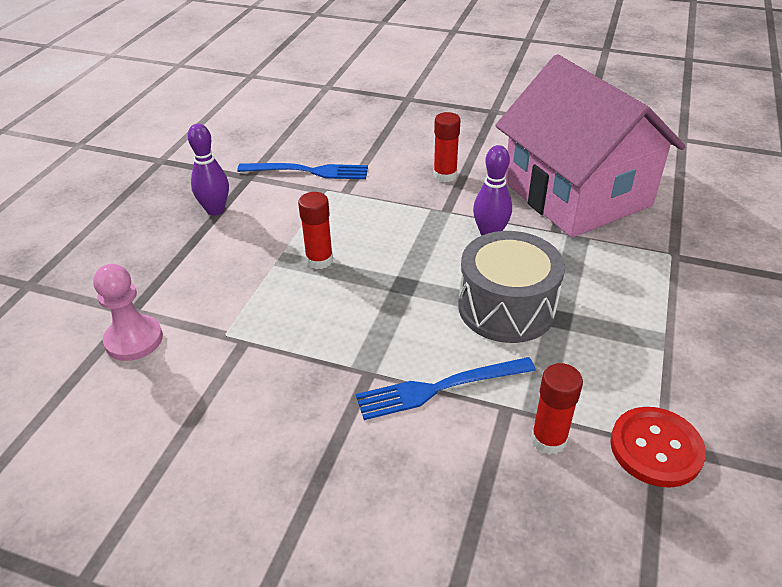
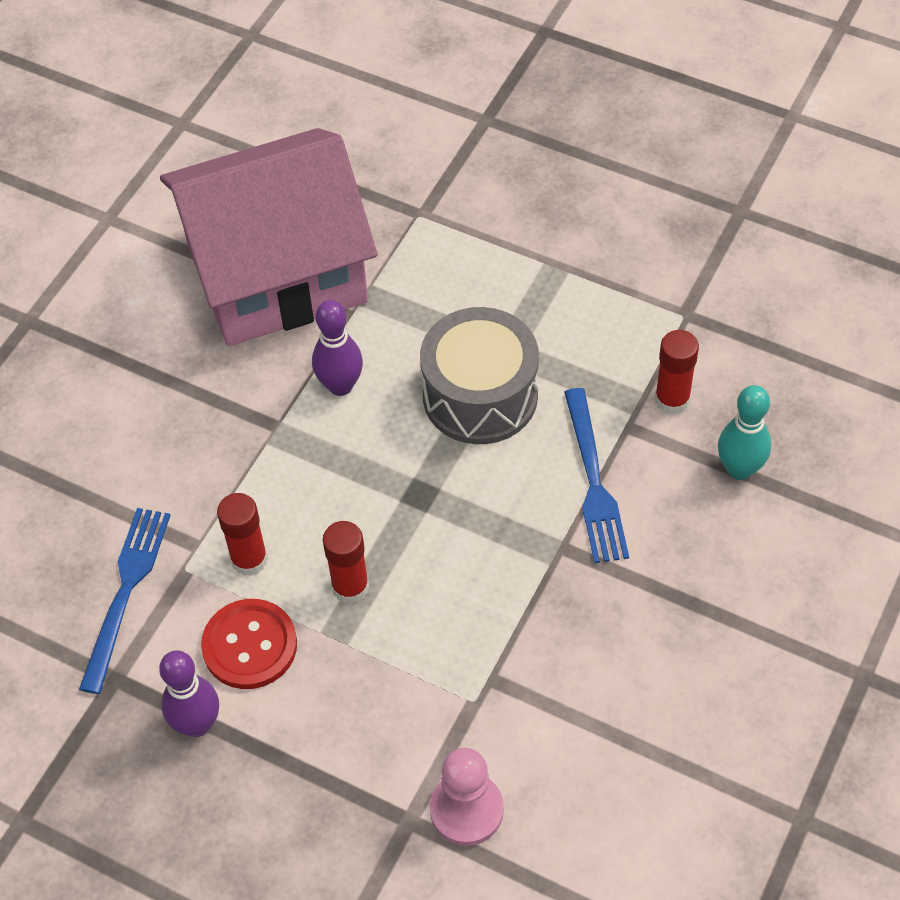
camera: 80 degrees left, 15 degrees up
(445, 175) = (190, 413): red glue stick -> red glue stick (249, 559)
(482, 504) = (739, 469): none -> turquoise bowling pin
(656, 448) = (691, 318): red button -> red button (250, 645)

